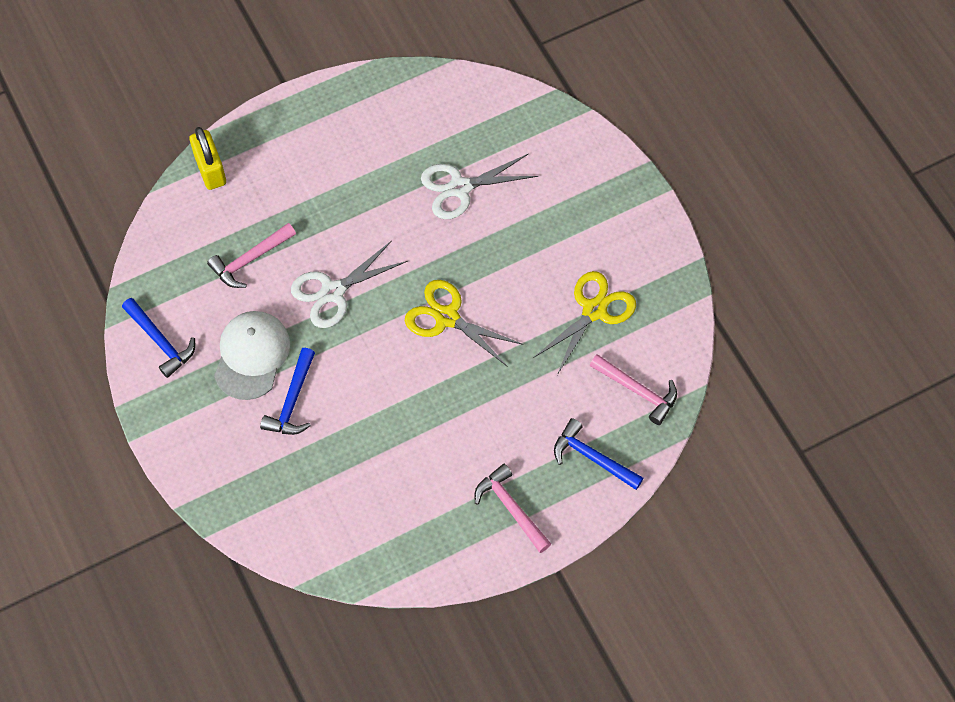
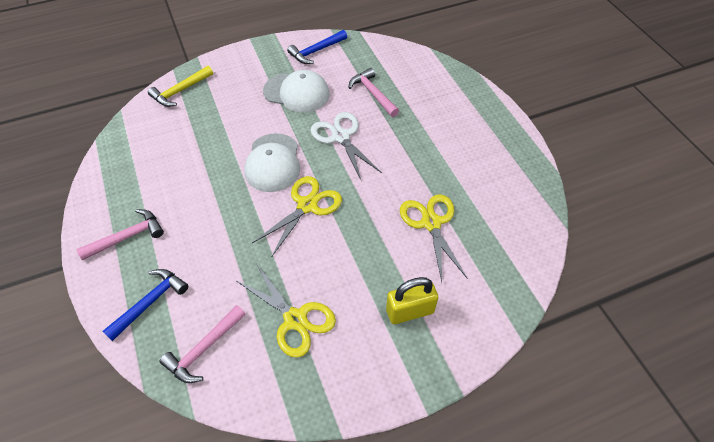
camera: 95 degrees right, 10 degrees down
(210, 170) = (448, 76): yellow padlock -> yellow padlock (410, 311)
(254, 512) = (180, 91): none -> yellow hammer
(292, 401) = (257, 112): blue hammer -> none
(383, 366) = (273, 163): none -> white cap
(460, 187) = (431, 223): white scissors -> yellow scissors

